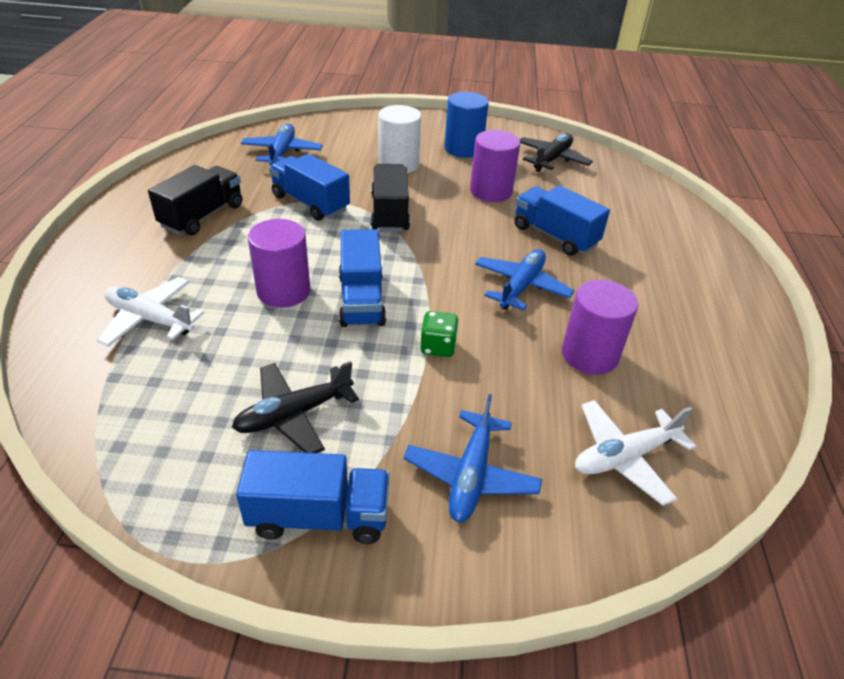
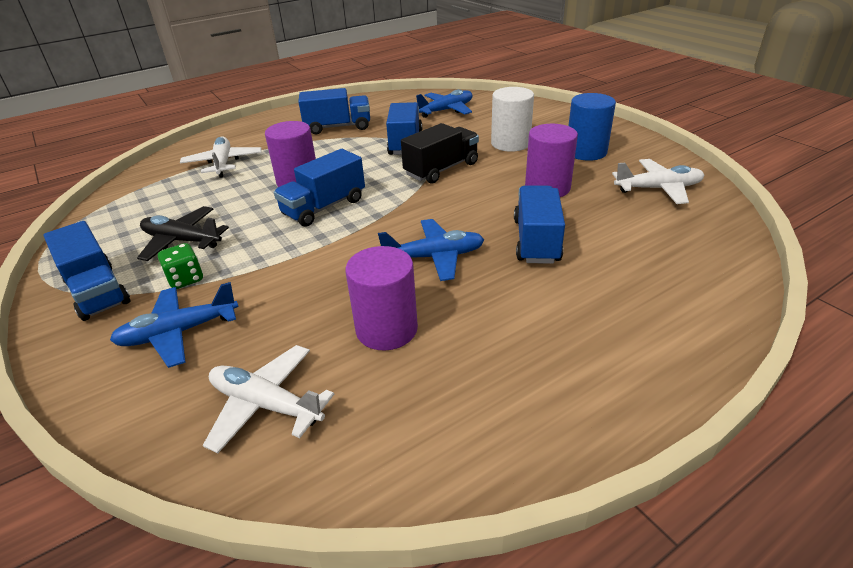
camera: 55 degrees right, 5 degrees down
(202, 216) = (338, 127): black truck -> blue truck
(438, 347) = (308, 257): green dice -> green dice (186, 279)
(552, 159) = (658, 189): black plane -> white plane

